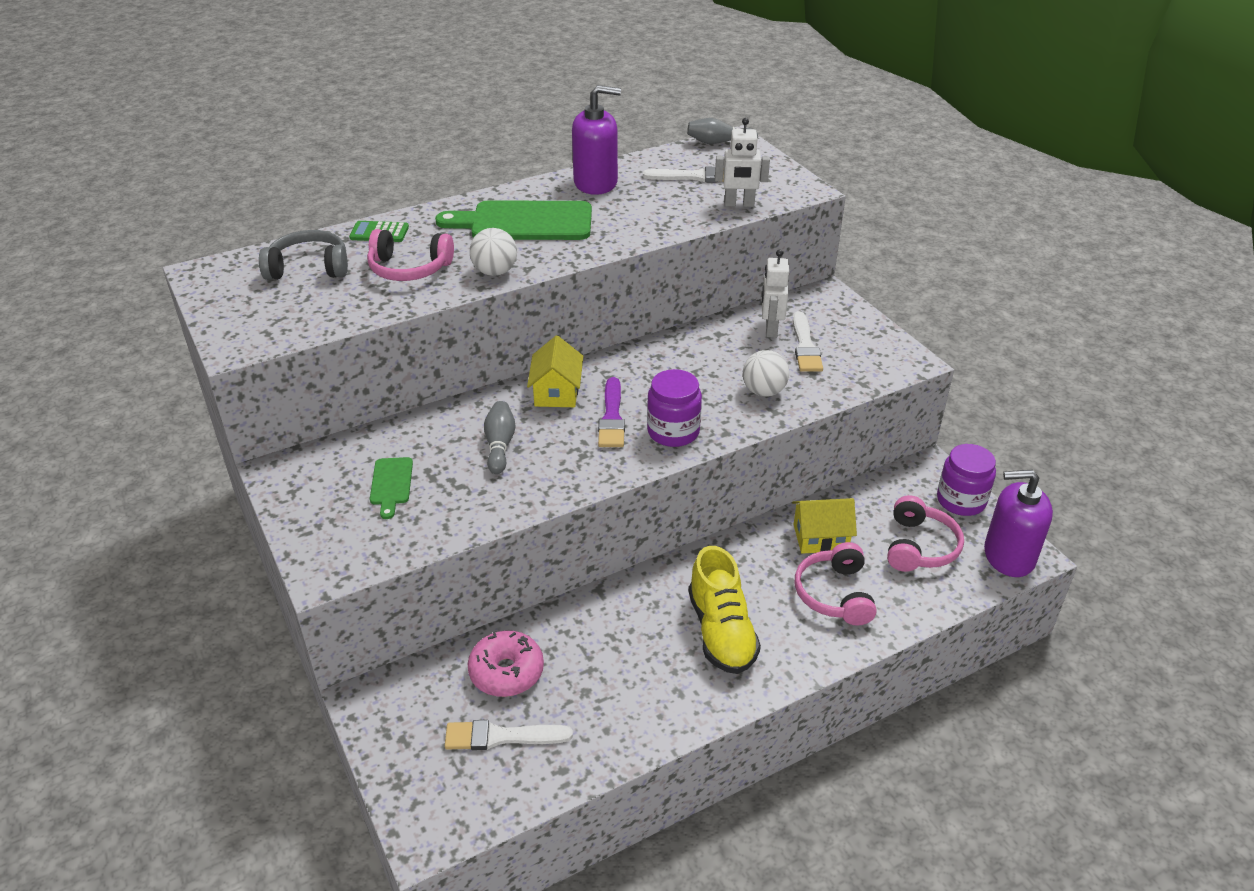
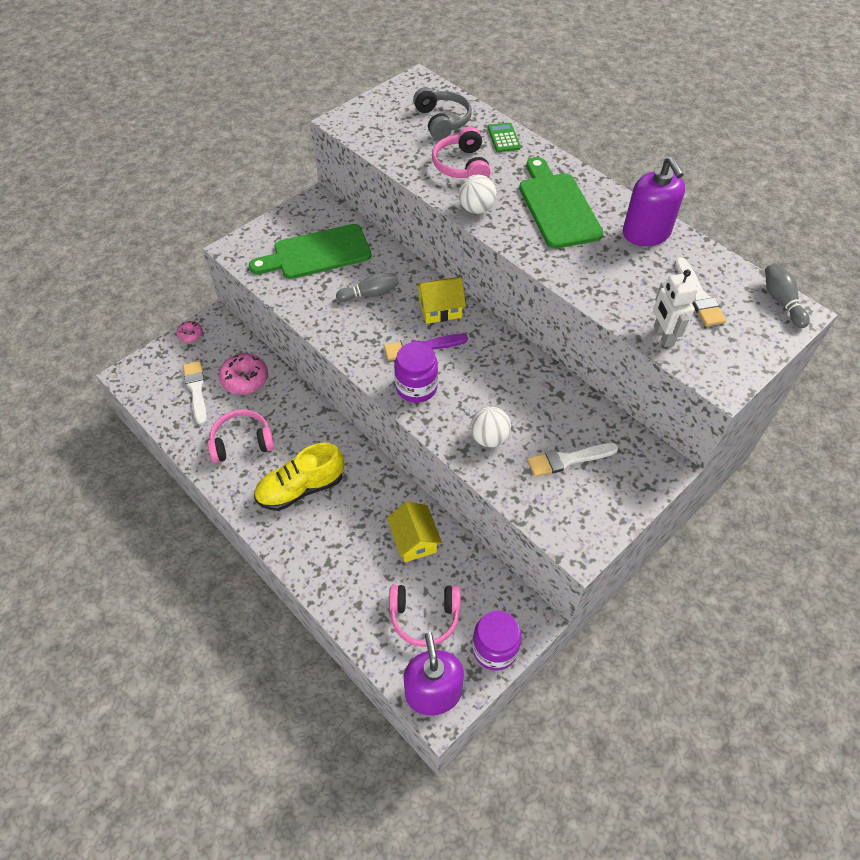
camera: 75 degrees right, 15 degrees up
(378, 735) = (190, 334): none -> pink donut
(391, 484) = (317, 253): green cutting board -> green cutting board, size x2.08
(771, 329) = (584, 430): white robot -> none
(834, 594) = (354, 557): pink headphones -> pink headphones (242, 442)

